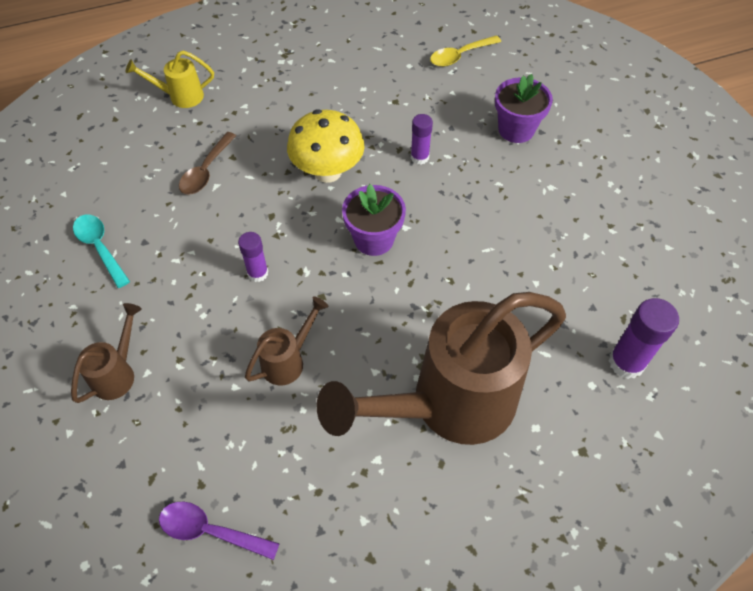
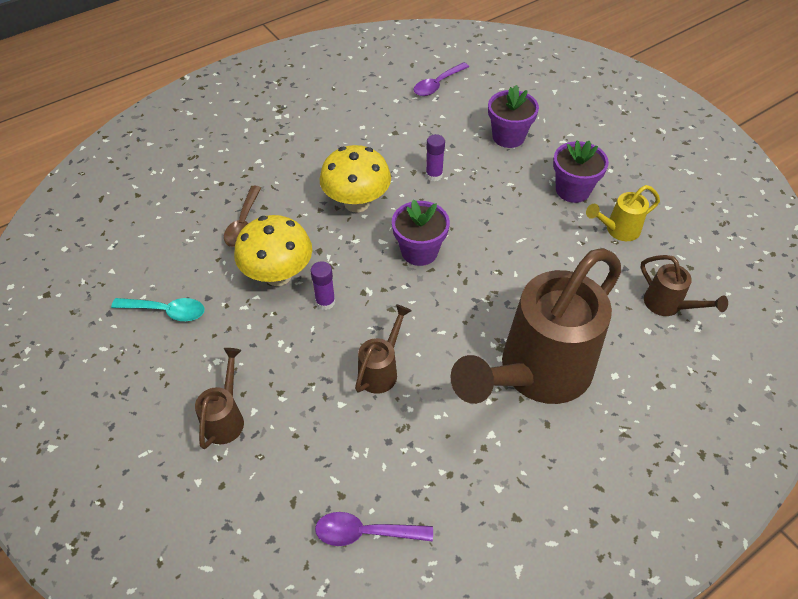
camera: 15 degrees left, 5 degrees down
(100, 247) = (166, 311): turquoise spoon -> turquoise spoon turned 150 degrees clockwise
(180, 96) = (194, 164): yellow watering can -> yellow watering can (617, 230)
(221, 233) = (278, 275): none -> yellow mushroom
(460, 56) = (437, 85): yellow spoon -> purple spoon
(566, 205) = (572, 190): none -> purple flower pot
(626, 362) = (668, 306): purple glue stick -> brown watering can

